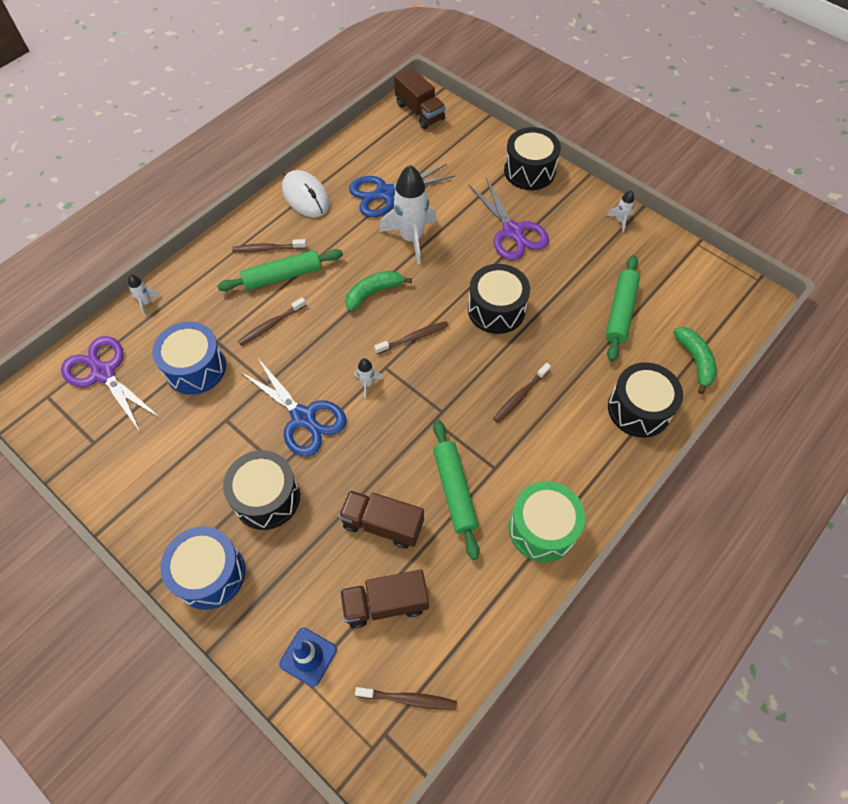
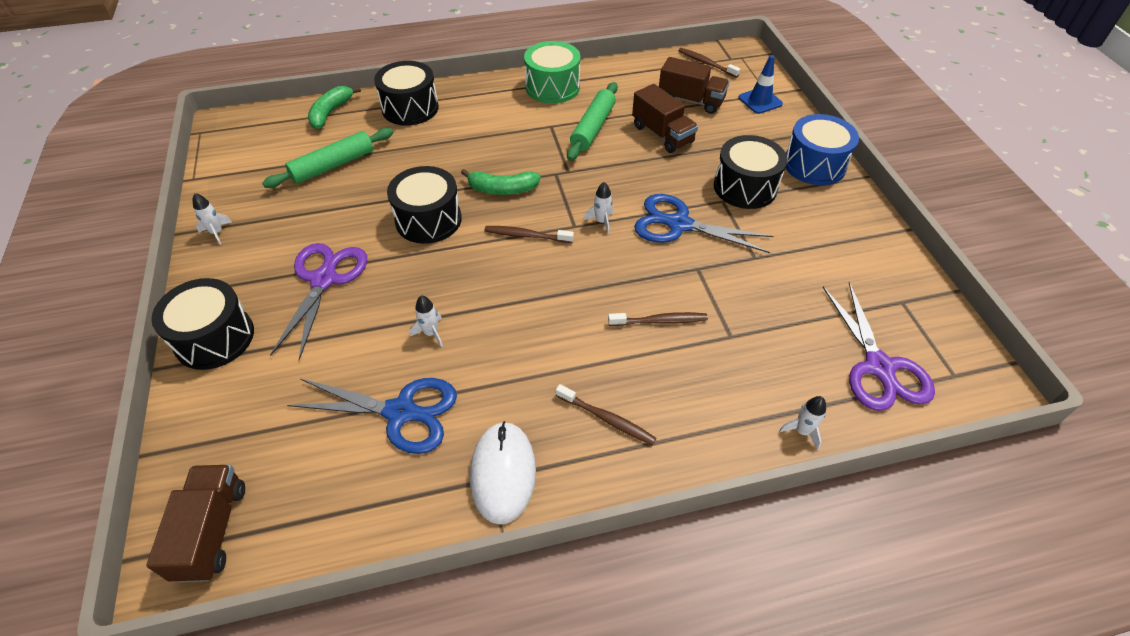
camera: 145 degrees left, 10 degrees down
(195, 368) = (767, 319): blue drum -> none
(282, 276) = (611, 371): green rolling pin -> none
(303, 417) = (679, 224): blue scissors -> blue scissors turned 60 degrees counterclockwise
(373, 292) = (526, 296): green banana -> green banana (502, 189)
(411, 238) = (431, 333): white rocket -> white rocket, size x0.44
(520, 396) = (484, 154): brown toothbrush -> none

